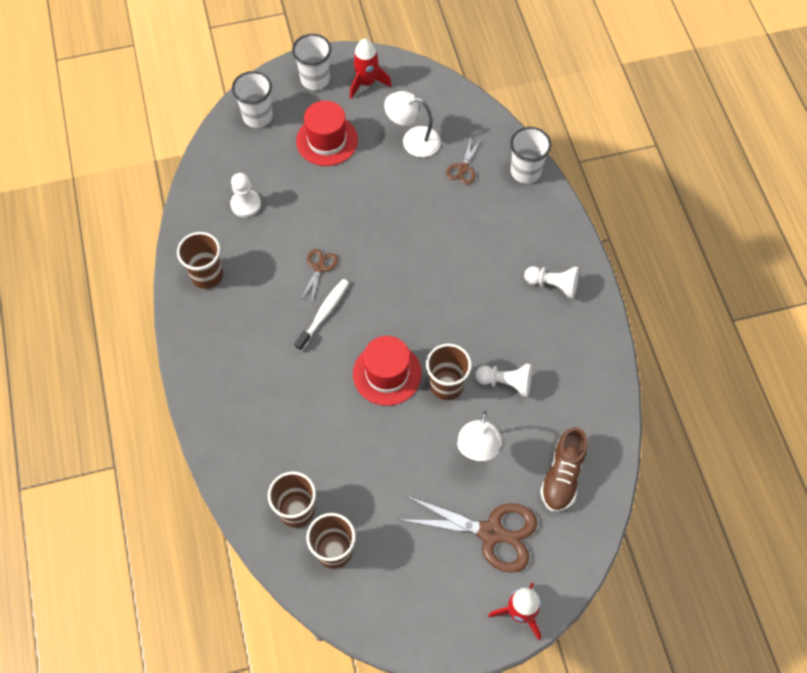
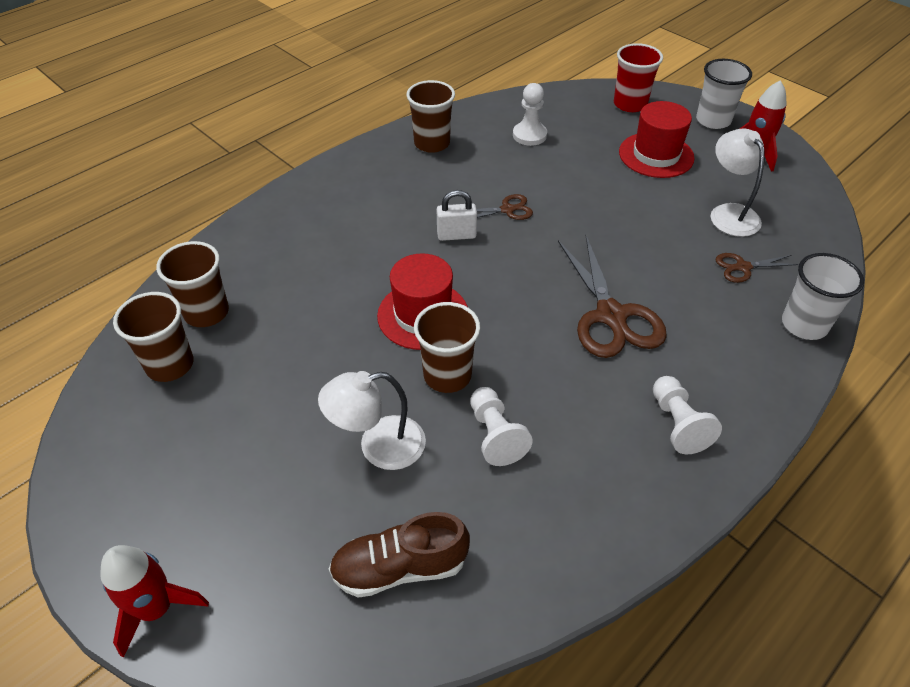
camera: 60 degrees right, 15 degrees down
(257, 116) = (630, 104): white cup -> red cup
(324, 313) = (456, 235): white toothbrush -> white padlock
(491, 532) = (266, 515): brown scissors -> brown scissors (611, 315)

